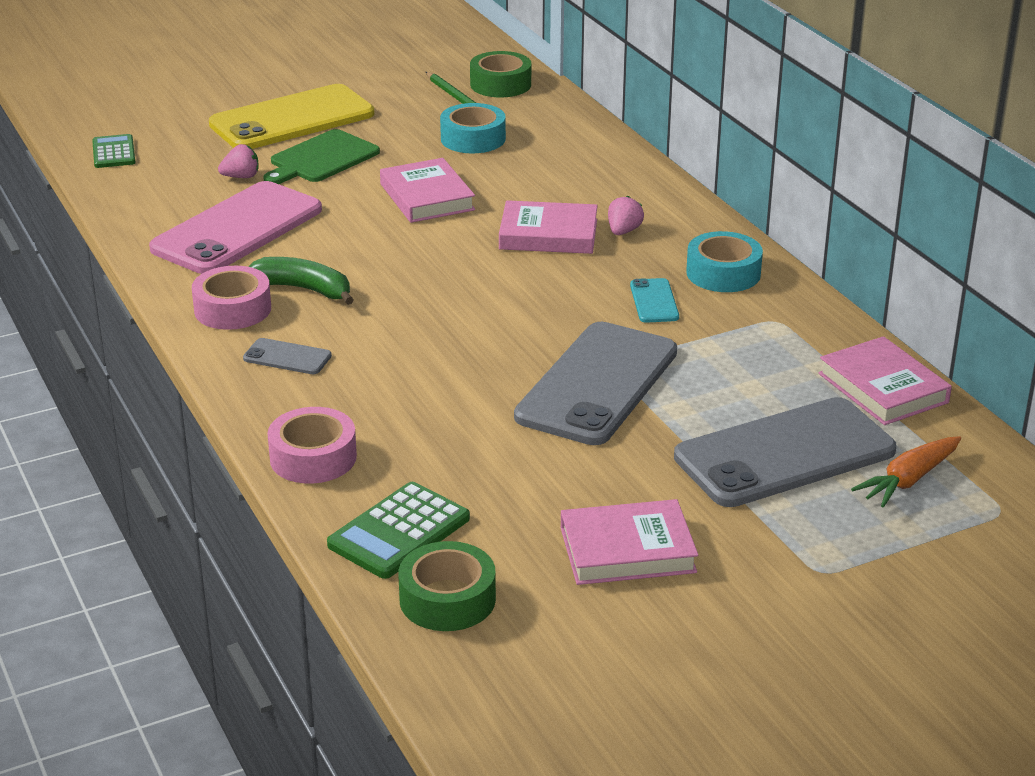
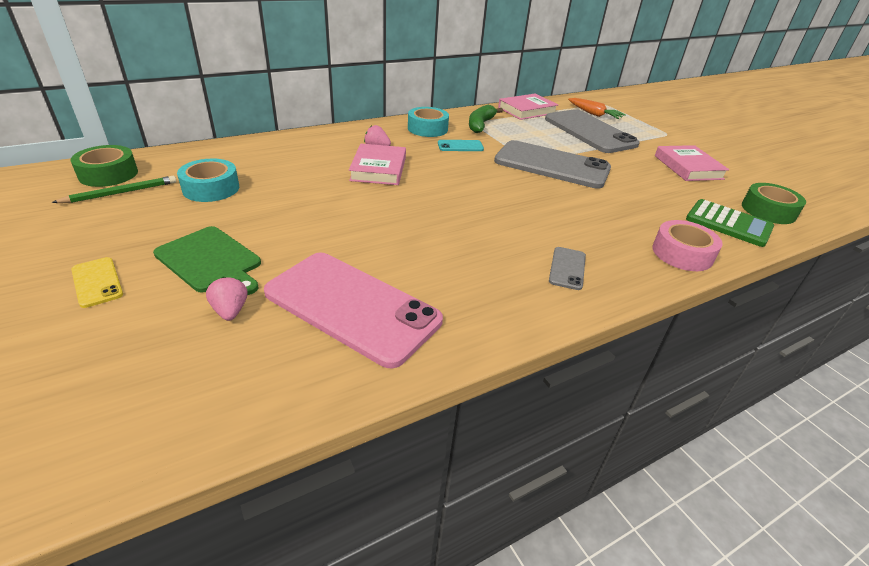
camera: 95 degrees left, 5 degrees up
(114, 152) = (93, 441): green calculator -> none
(232, 309) = (503, 300): pink tape -> none
(292, 119) = (97, 282): yellow phone -> yellow phone, size x0.43
(304, 289) = (463, 263): green banana -> green banana (480, 125)
(427, 197) = (310, 209): pink book -> none

